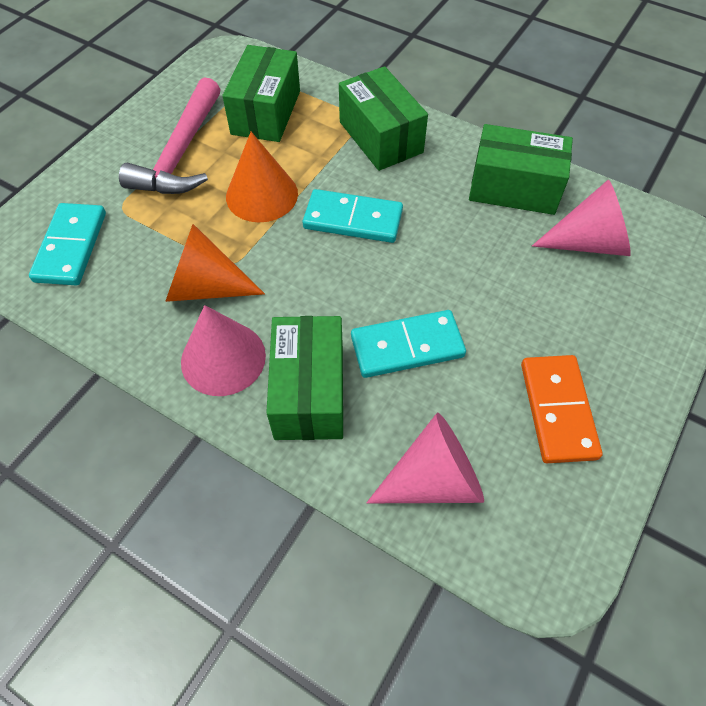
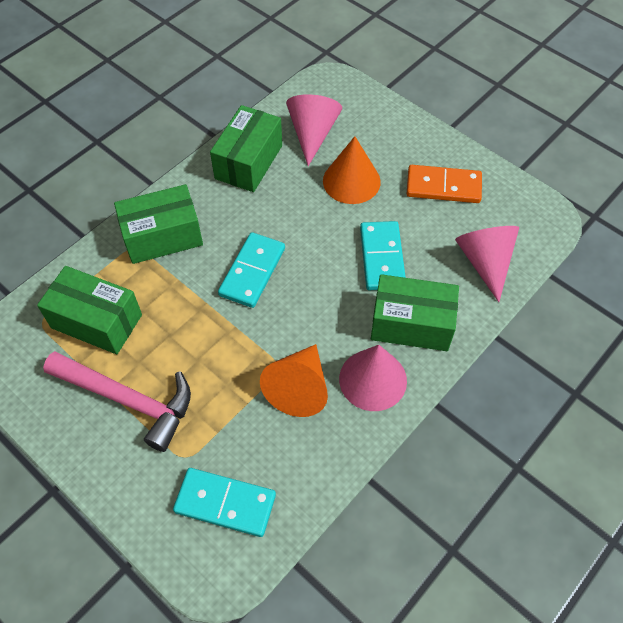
camera: 80 degrees left, 0 degrees up
(262, 195) = (205, 335): orange cone -> orange cone (351, 181)

